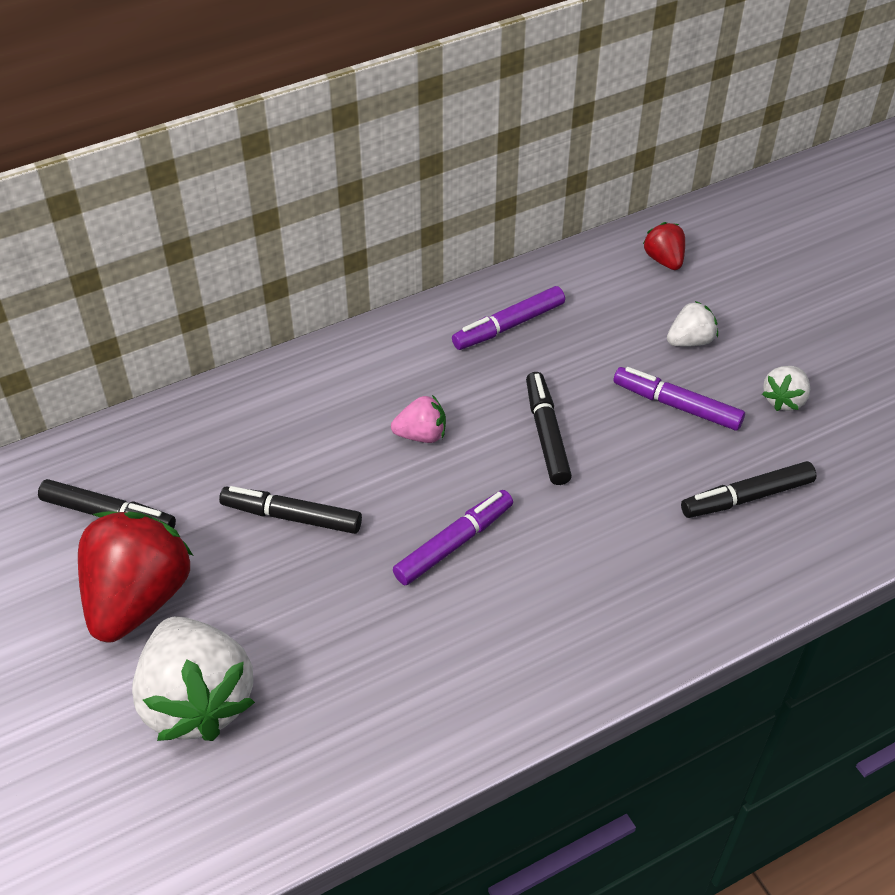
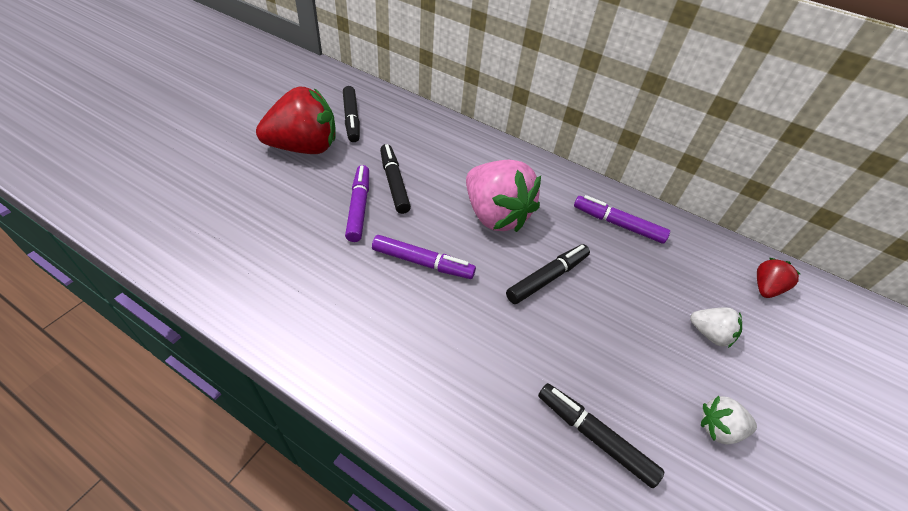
camera: 55 degrees right, 0 degrees up
(197, 701) = (248, 193): white strawberry -> none
(421, 435) = (495, 215): pink strawberry -> pink strawberry, size x2.10
(676, 405) = (641, 348): purple marker -> purple marker (359, 207)

